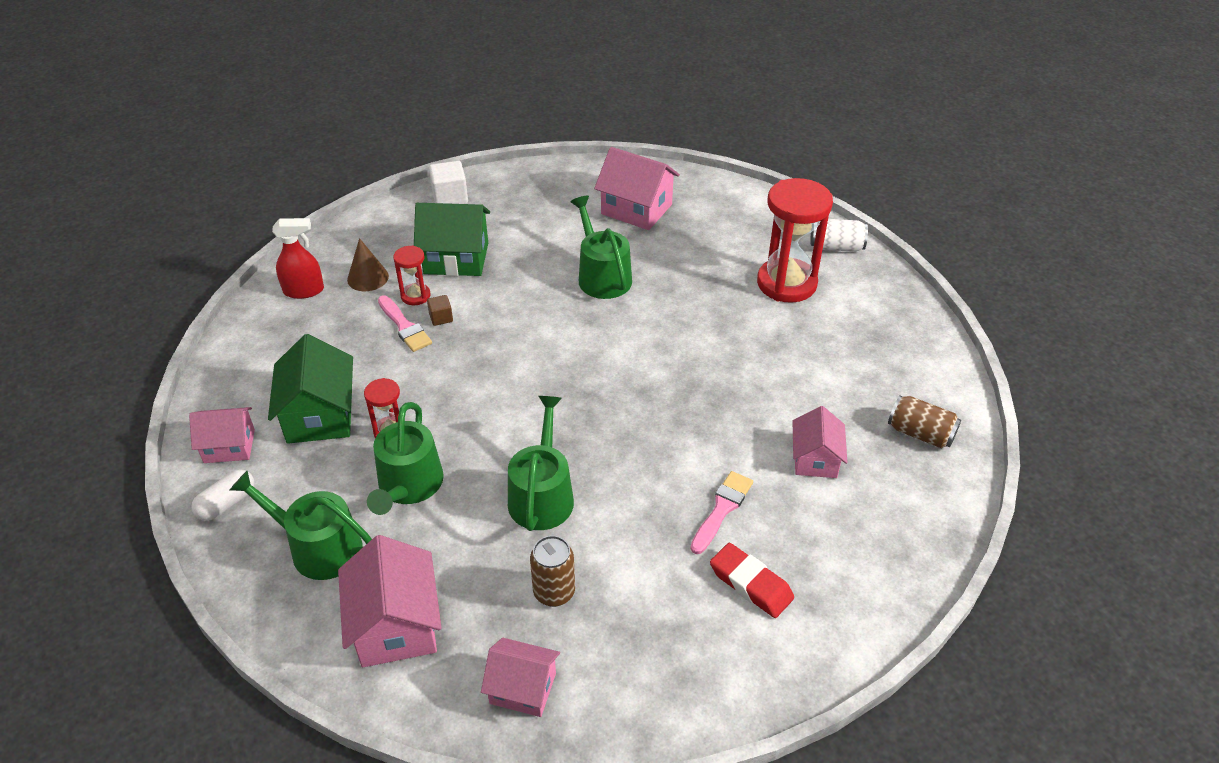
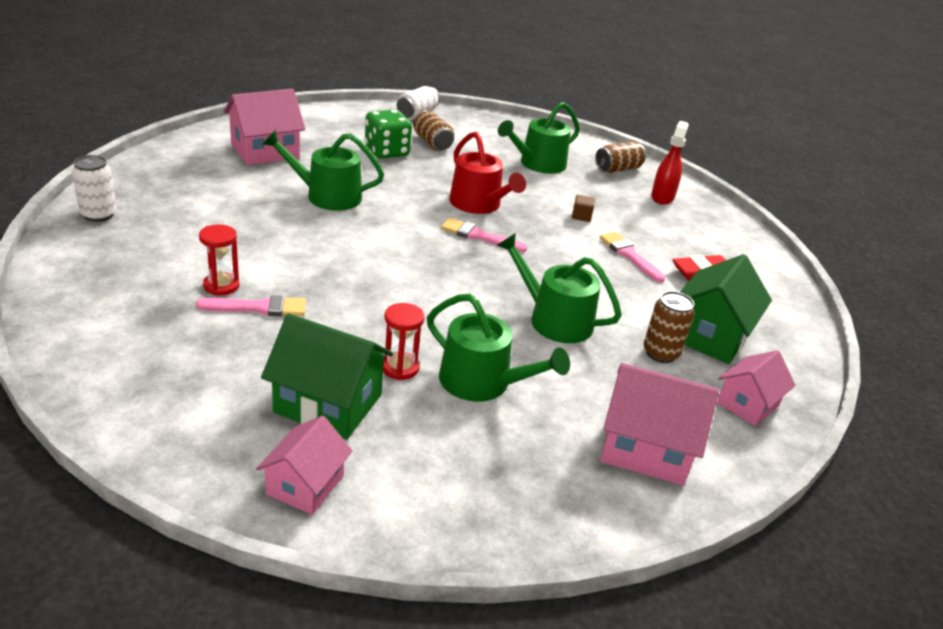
camera: 65 degrees left, 10 degrees down
(227, 503) = (396, 514): white capsule -> none
(304, 291) = (107, 347): red spray bottle -> red spray bottle (662, 197)
(318, 547) = (516, 465): green watering can -> green watering can (538, 164)
(368, 278) = (150, 301): brown cone -> none
(441, 318) = (274, 284): brown cube -> brown cube (581, 216)
(450, 197) = (99, 215): white cube -> white can
(456, 258) = (199, 246): green house -> green house (710, 335)
(637, 390) = (478, 236): none -> pink brush
(698, 365) = (478, 204): none -> red watering can
(727, 267) = (386, 151): none -> green dice
(786, 283) = (432, 142): red hourglass -> brown can
(815, 459) = (611, 207): pink house -> none

